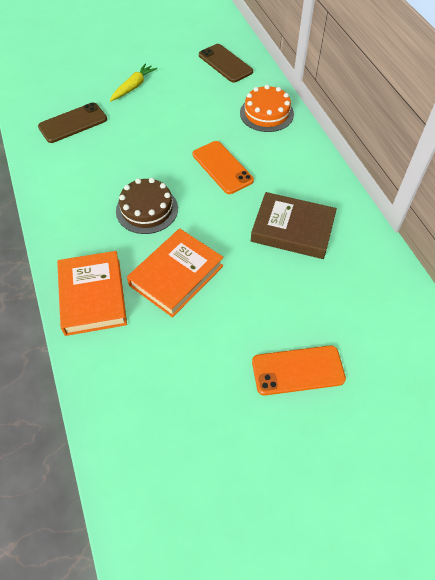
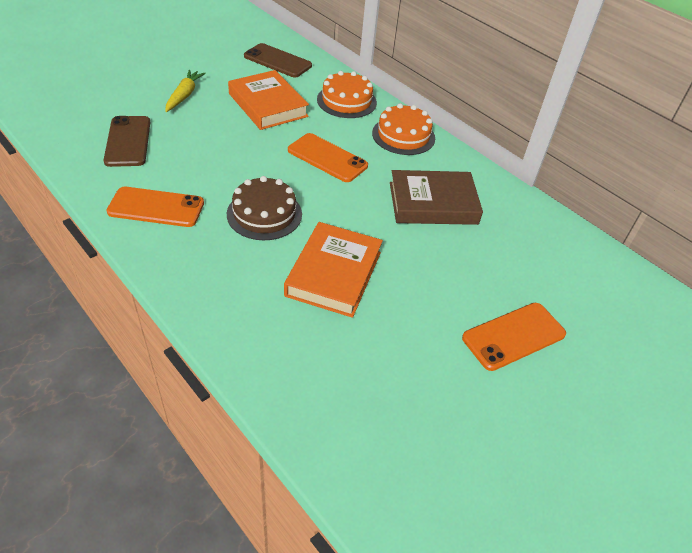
camera: 25 degrees left, 10 degrees down
(69, 186) = (156, 207): none -> orange phone
(73, 123) = (128, 141): brown phone -> brown phone turned 45 degrees counterclockwise
(93, 296) = (246, 318): orange book -> orange book (268, 105)
(300, 157) = (403, 135): none -> orange cake

